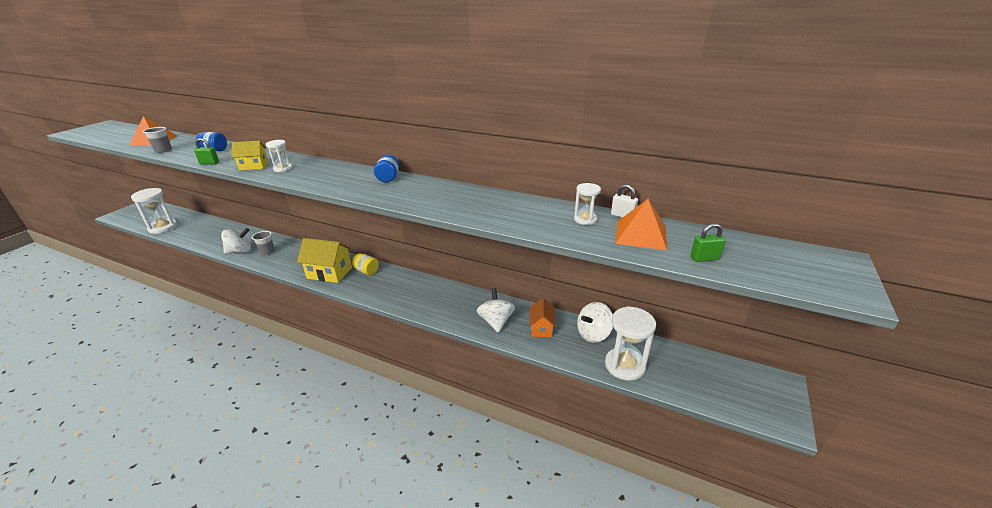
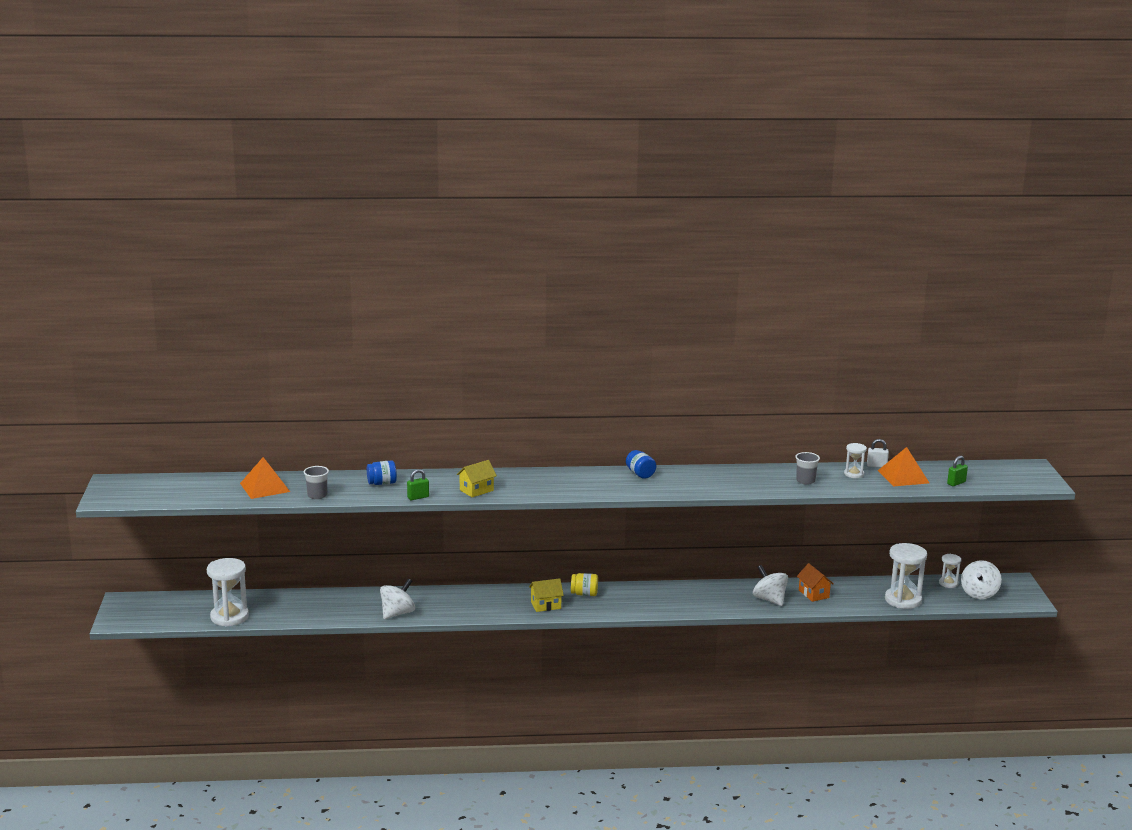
camera: 30 degrees left, 10 degrees down
(267, 252) = (433, 605): grey cup -> grey cup (805, 481)
(283, 168) = (514, 486): white hourglass -> white hourglass (948, 583)
(329, 273) = (546, 605): yellow house -> yellow house, size x0.60
(593, 334) = (859, 586): white spinning top -> white spinning top (979, 594)

